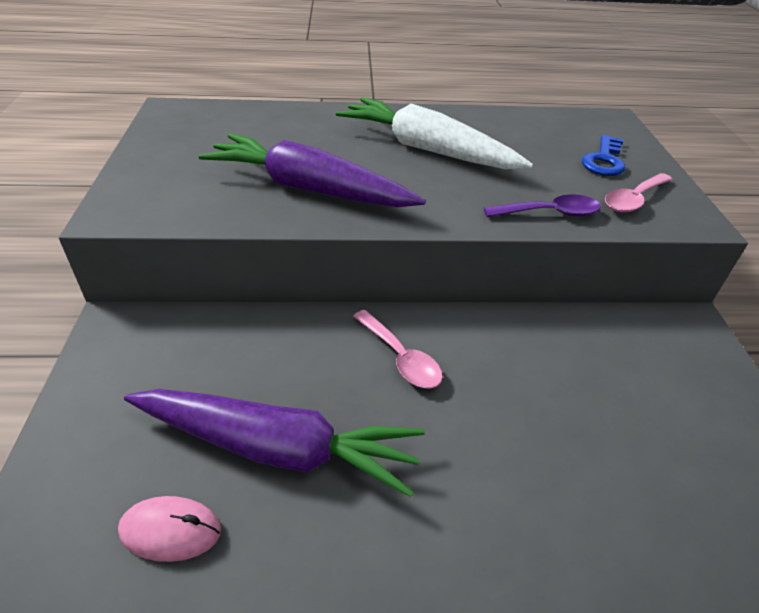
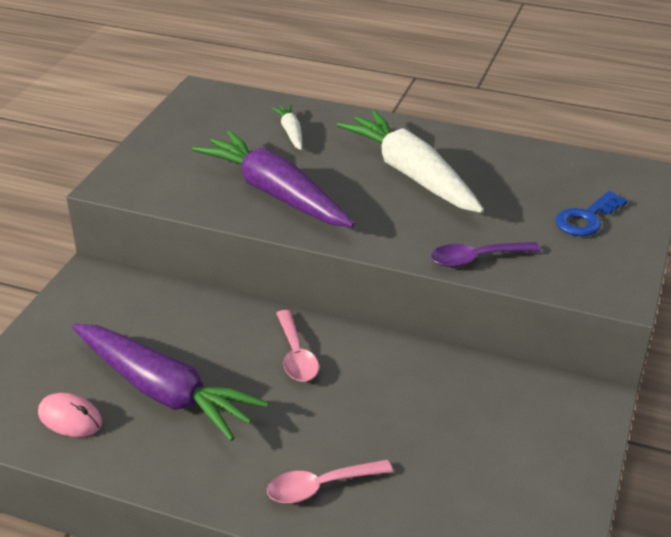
camera: 25 degrees right, 5 degrees down
(286, 131) = (291, 132): none -> white carrot
(549, 213) = (476, 259): purple spoon -> purple spoon turned 150 degrees clockwise
(633, 200) = (575, 263): pink spoon -> pink spoon (320, 487)

